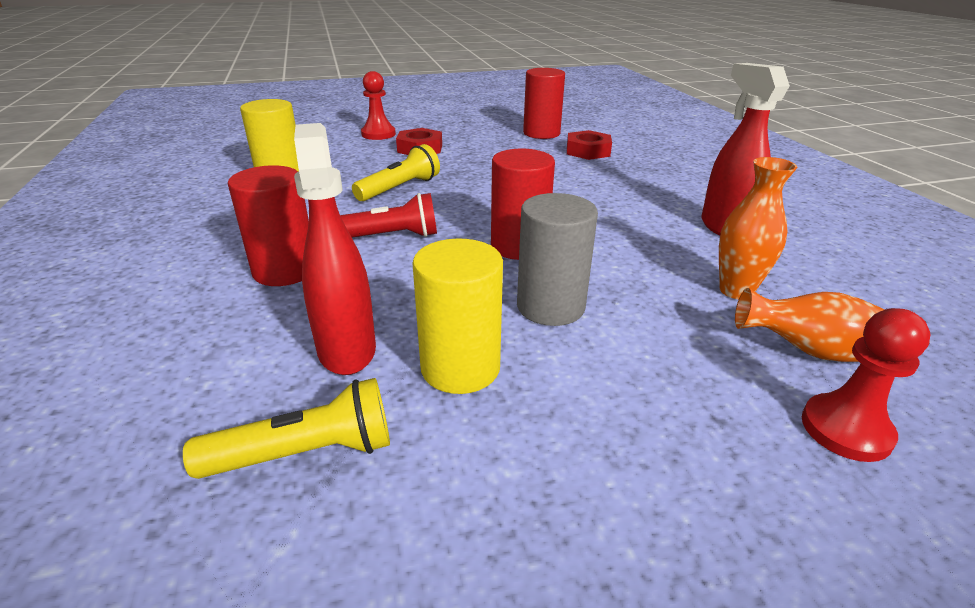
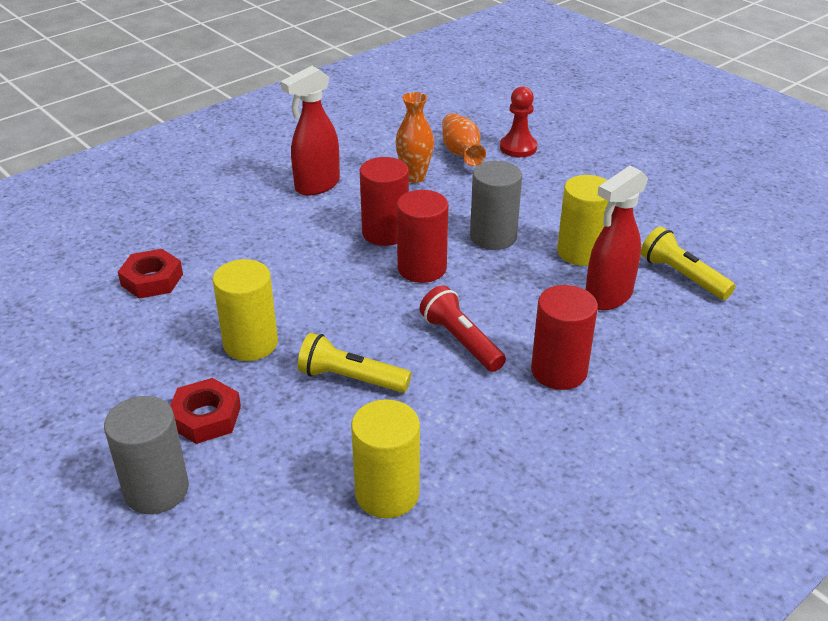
camera: 115 degrees left, 5 degrees up
(378, 134) = (156, 490): red pawn -> grey cylinder
(479, 167) = (250, 343): none -> yellow cylinder
(541, 133) = (90, 329): red cylinder -> red cylinder (385, 233)

